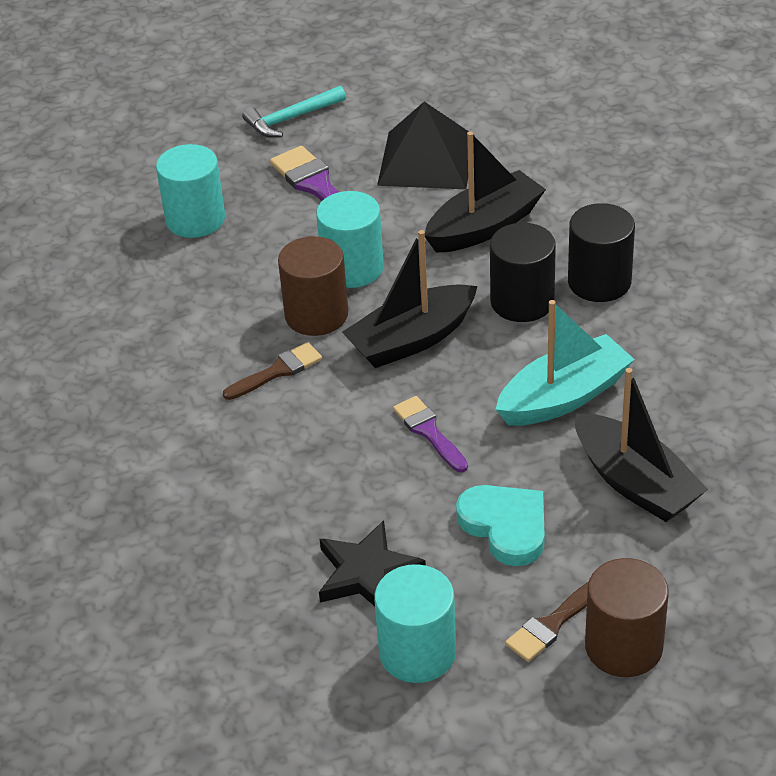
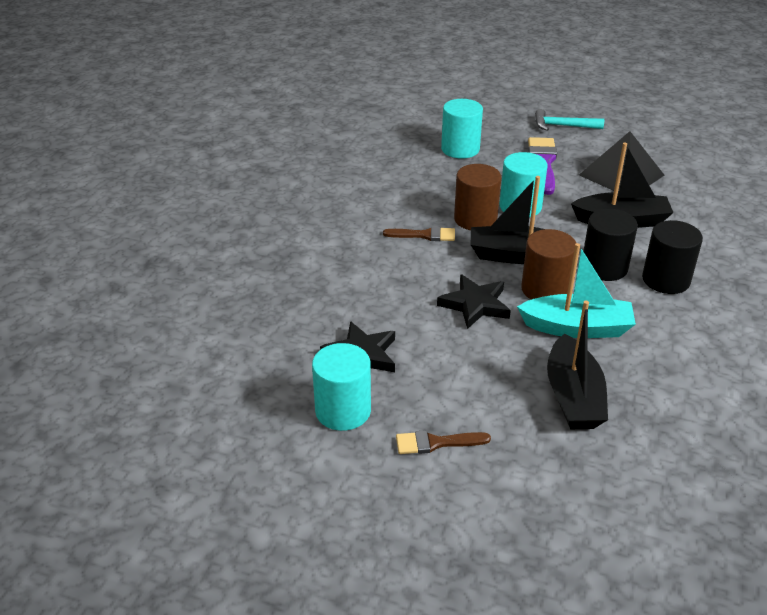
camera: 35 degrees right, 5 degrees down
(429, 432) = (475, 304): purple brush -> black star
(505, 526) = (466, 376): turquoise heart -> none
(623, 646) = (467, 482): brown cylinder -> brown cylinder (545, 289)

